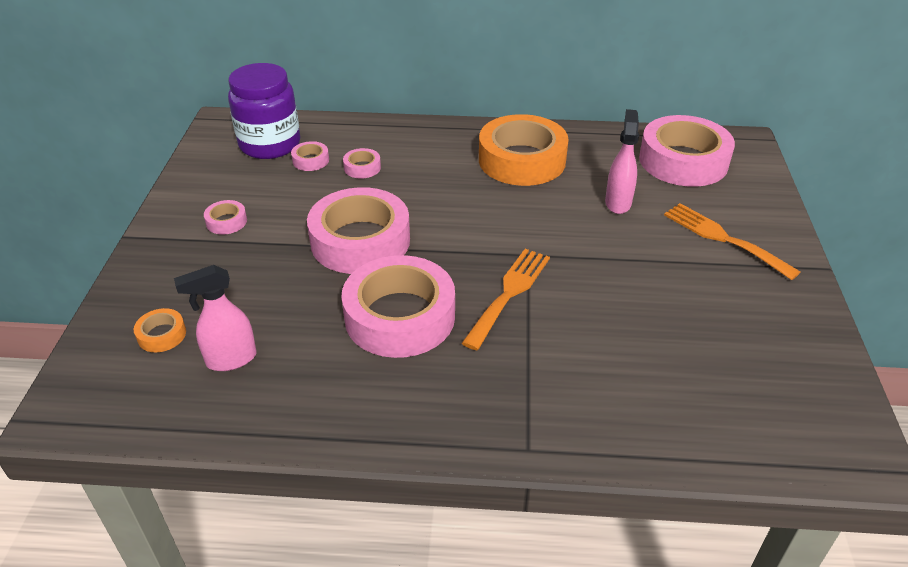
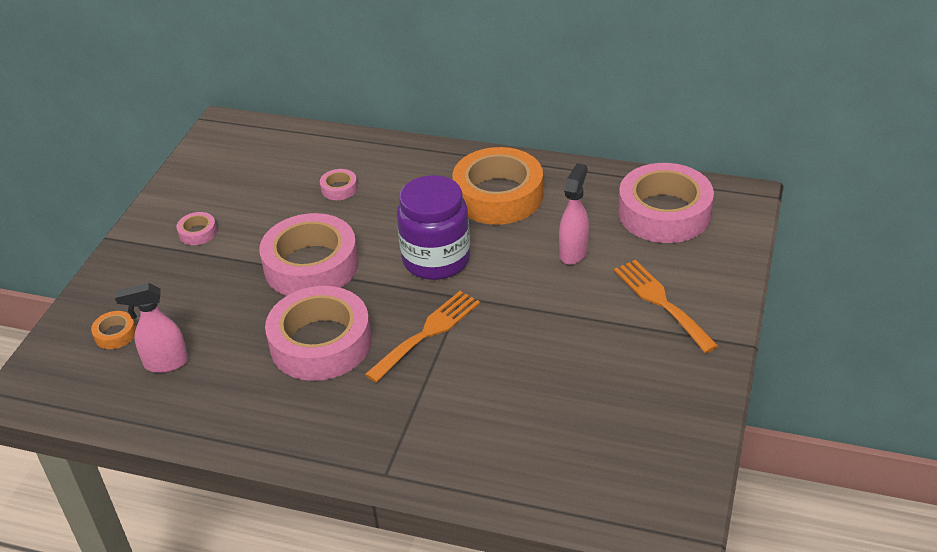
camera: 15 degrees right, 0 degrees up
(270, 144) = (260, 154): purple jar -> purple jar (436, 259)
(310, 160) = (293, 176): pink tape -> none

